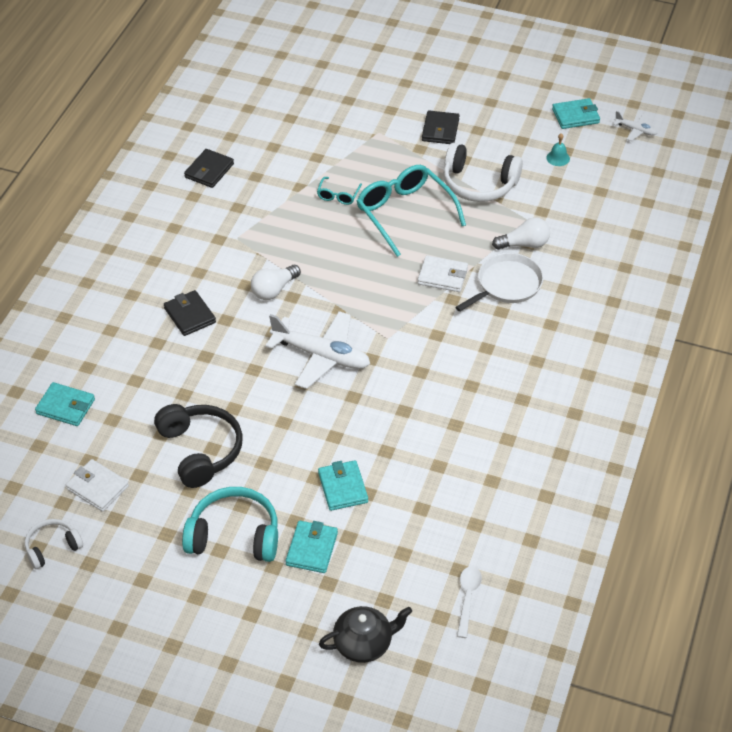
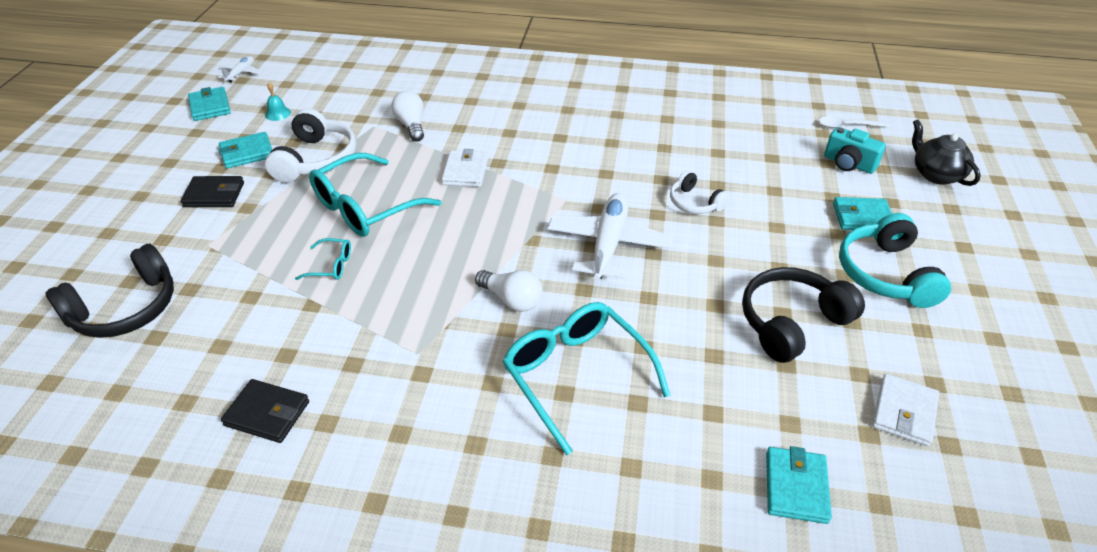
camera: 100 degrees left, 5 degrees down
(52, 547) = (1020, 438): white headphones -> white headphones (694, 203)
(189, 315) = (577, 377): black wallet -> turquoise glasses
(321, 102) = (126, 309): none -> black headphones
(343, 487) = (777, 207): turquoise wallet -> turquoise wallet (247, 153)
(397, 571) = (848, 164): none -> turquoise camera
(506, 285) = (471, 132): white pan -> none

